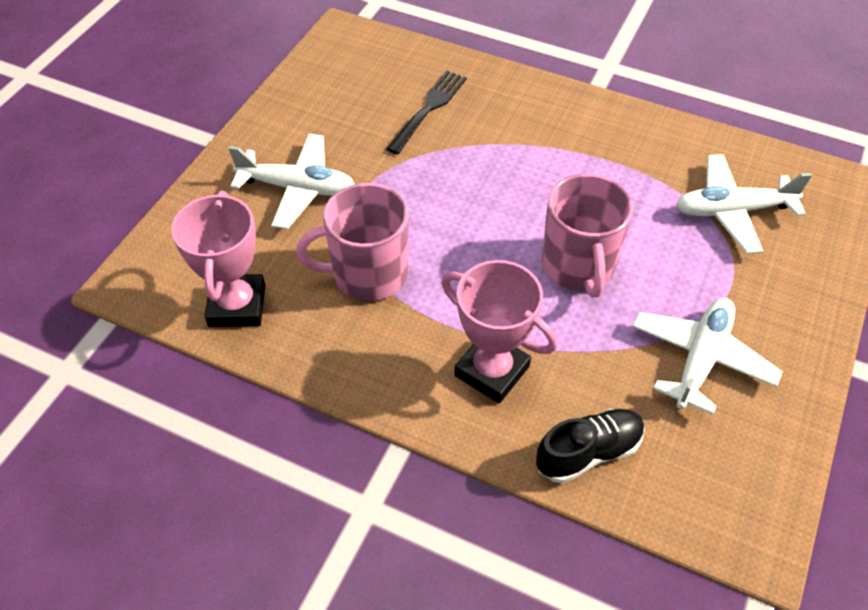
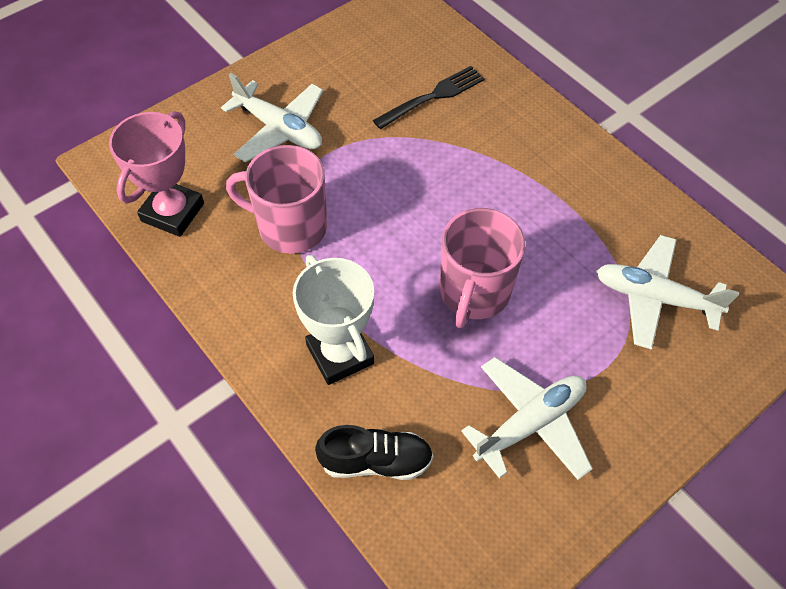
camera: 25 degrees right, 5 degrees up
(492, 371) = (340, 354): pink trophy -> white trophy

